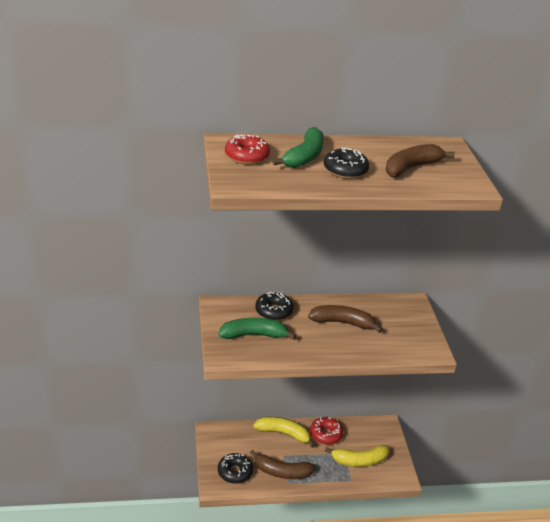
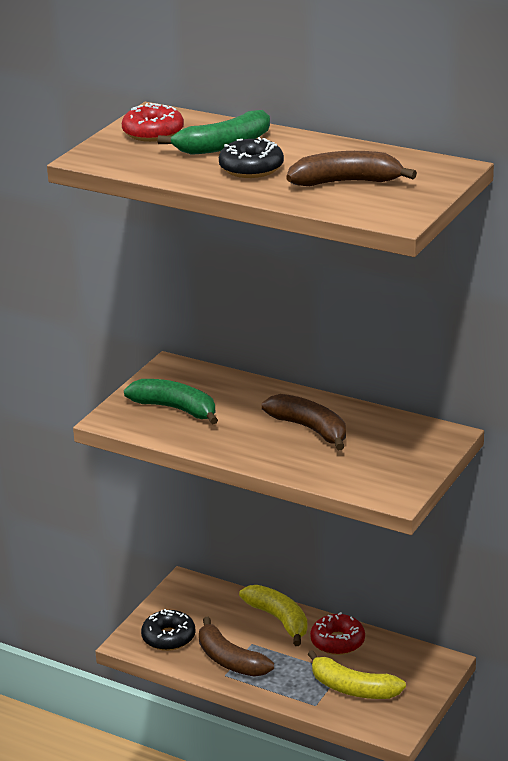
camera: 40 degrees right, 5 degrees down
(273, 311) = (234, 392): black donut -> none

